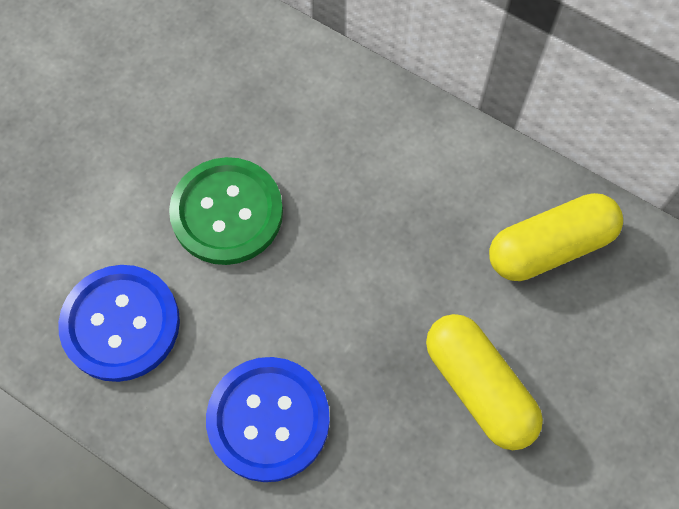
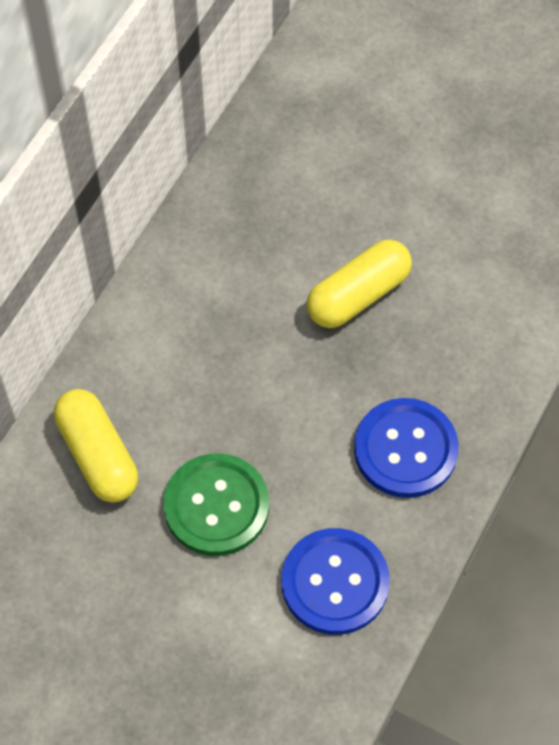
camera: 95 degrees left, 5 degrees down
(550, 247) = (229, 245): yellow capsule -> yellow capsule (98, 455)

